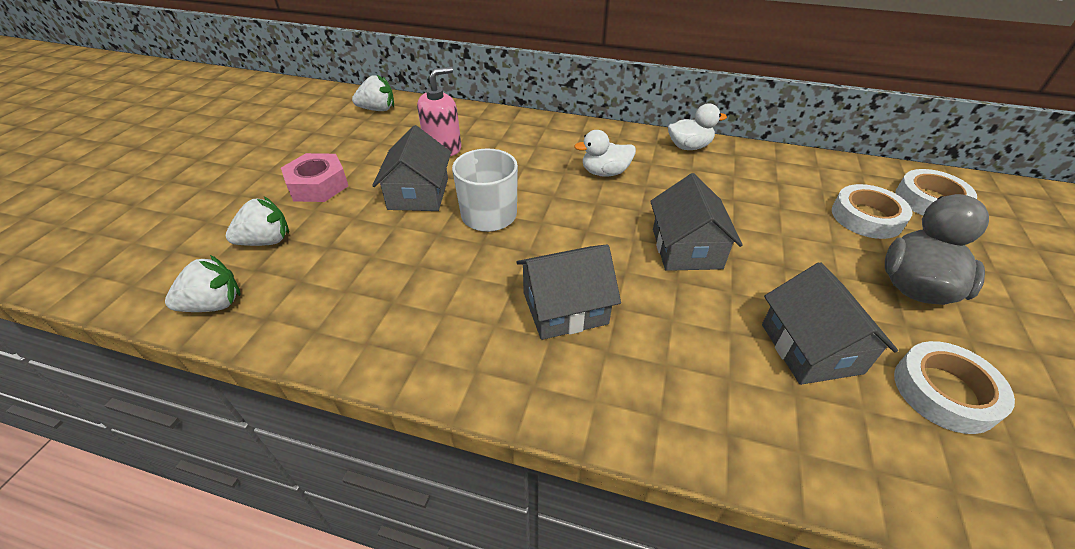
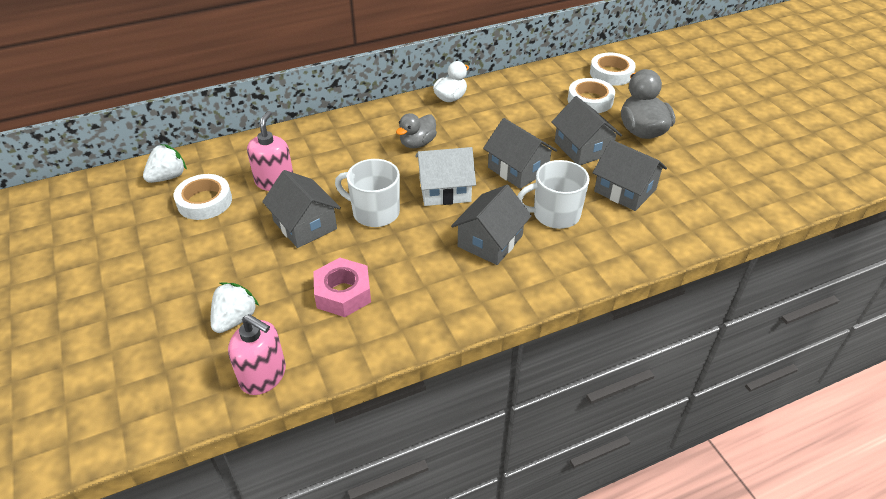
camera: 40 degrees left, 0 degrees up
(214, 304) = (263, 376): white strawberry -> pink soap dispenser
(318, 185) = (212, 261): pink nut -> pink nut (343, 293)
(579, 228) = (445, 190): none -> white house
(605, 172) = (417, 143): white duck -> grey duck
(677, 323) = (555, 214): none -> white mug
(799, 266) = (582, 148): none -> grey house
(944, 392) = (691, 179): white tape -> white tape (204, 201)

